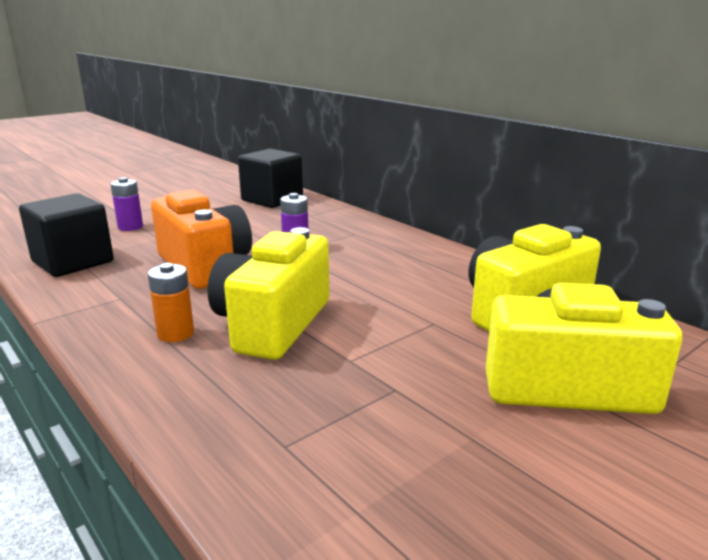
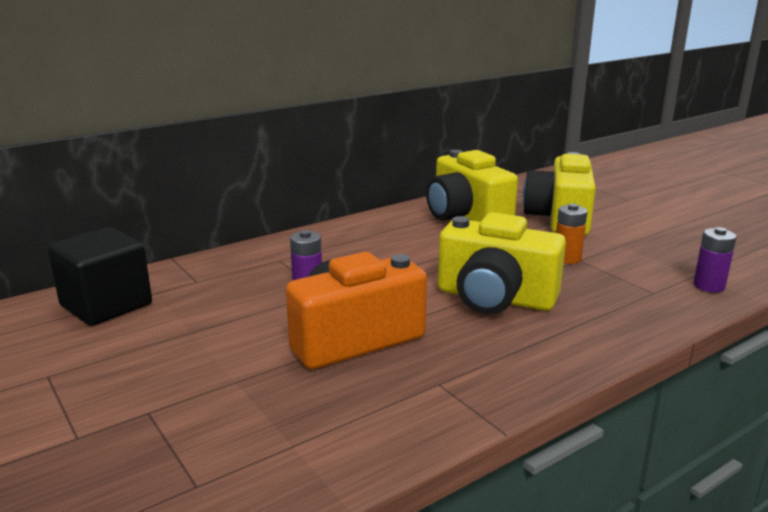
camera: 85 degrees left, 0 degrees up
(73, 262) = (310, 444): black cube -> none
(130, 227) = (164, 415): purple battery -> purple battery (709, 286)
(175, 333) = (519, 341): orange battery -> orange battery (567, 258)

